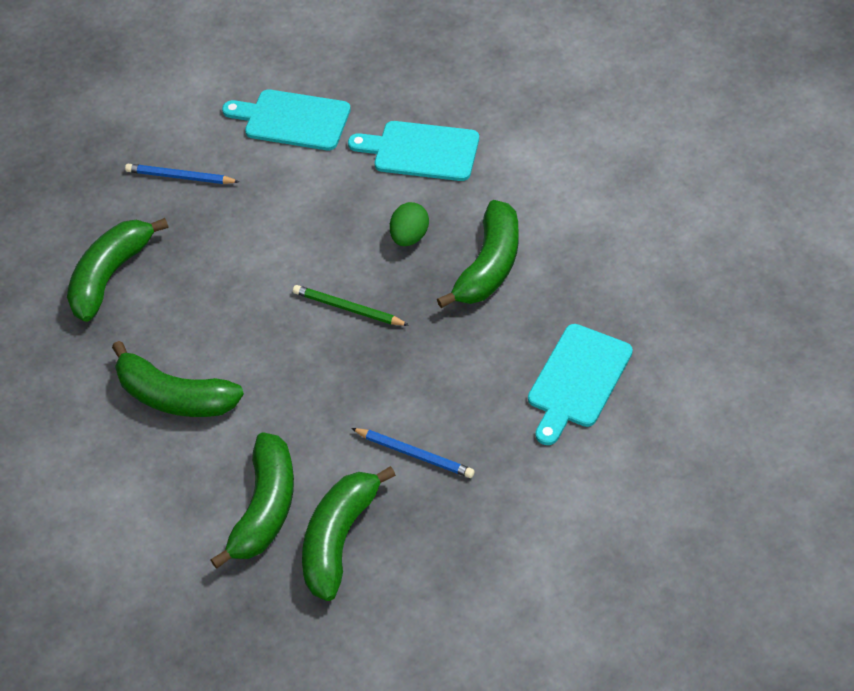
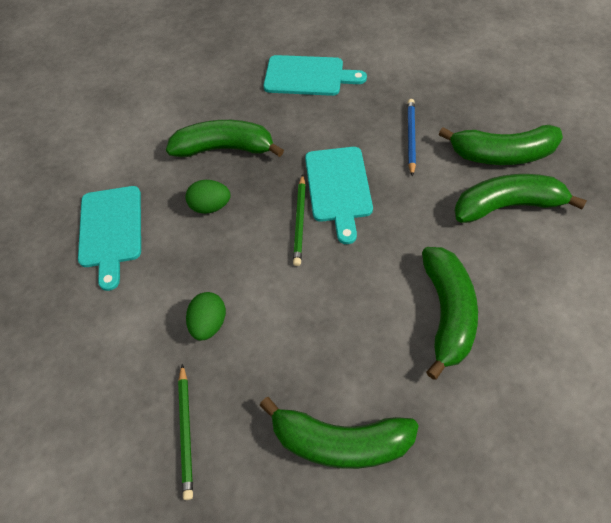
camera: 110 degrees left, 5 degrees up
(180, 177) = (186, 431): blue pencil -> green pencil
(270, 210) = (209, 323): none -> green egg
(292, 120) = (85, 352): turquoise cutting board -> turquoise cutting board (338, 188)

